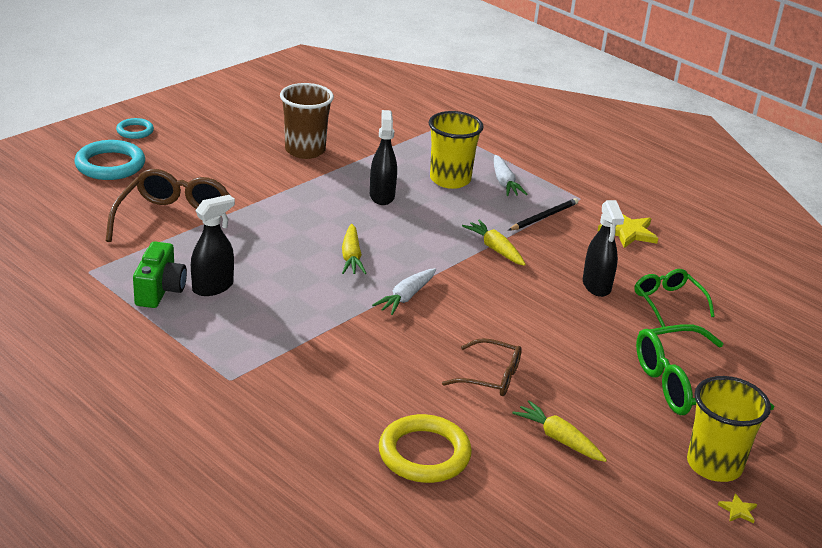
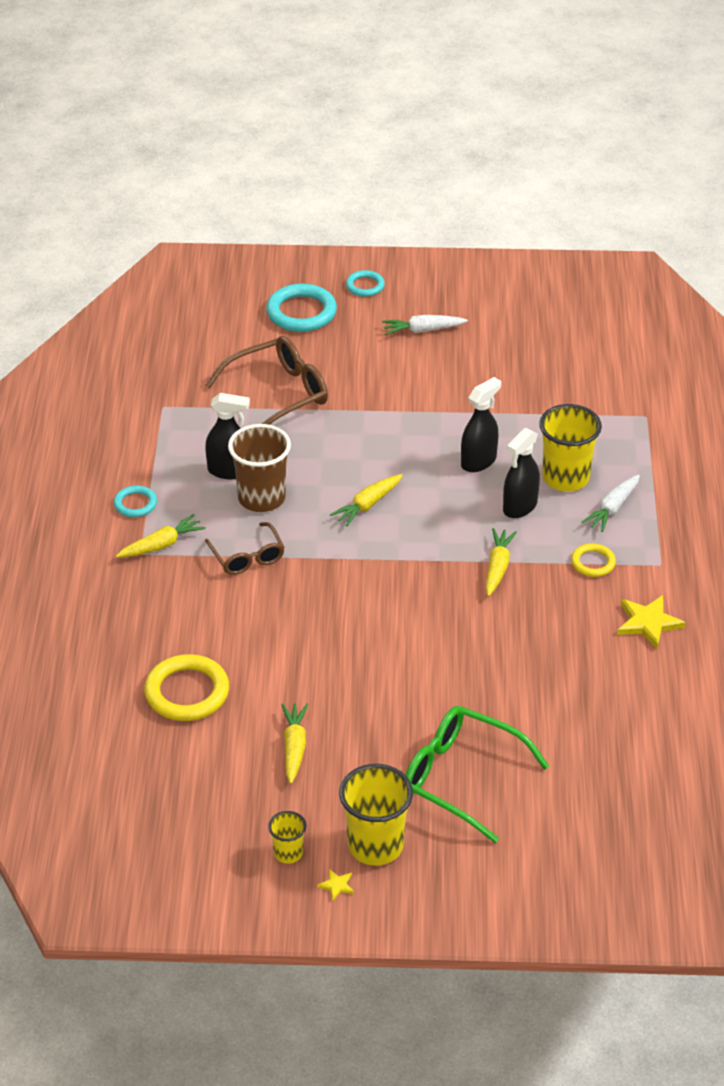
camera: 50 degrees right, 10 degrees up
(160, 290) = (189, 452): green camera -> none
(170, 348) = (135, 504): none -> turquoise ring
(238, 364) = (161, 545): none -> yellow carrot
(305, 150) = (480, 379): brown cup -> brown cup (261, 498)
(406, 297) = (357, 566): white carrot -> white carrot (423, 330)
(490, 377) = (320, 669): brown glasses -> brown glasses (247, 557)
(544, 217) = (593, 563): black pencil -> yellow ring
(596, 286) = (531, 652): black spray bottle -> black spray bottle (520, 507)
(668, 302) = (569, 705): green glasses -> none
(674, 513) = (288, 853): none -> yellow cup

